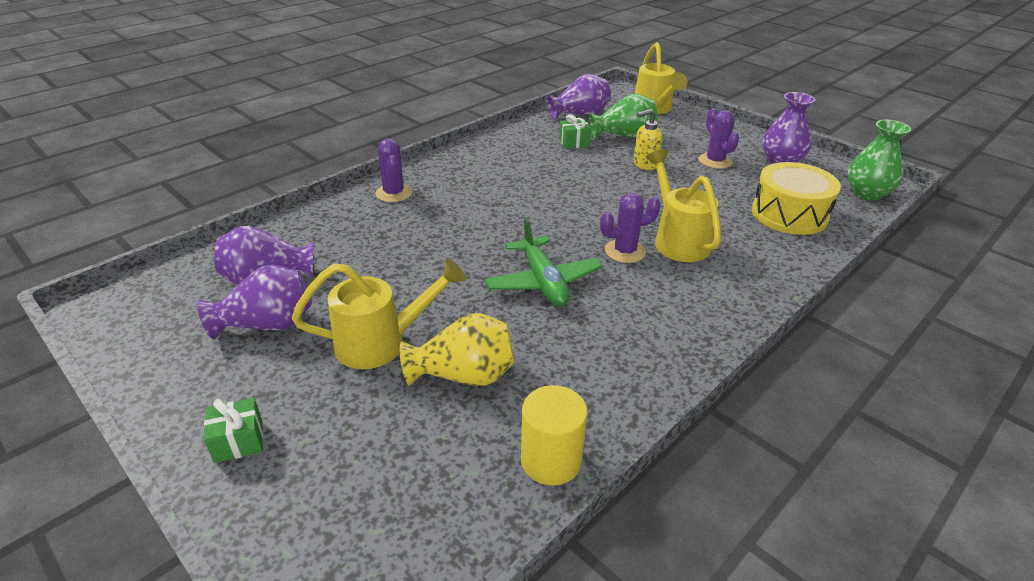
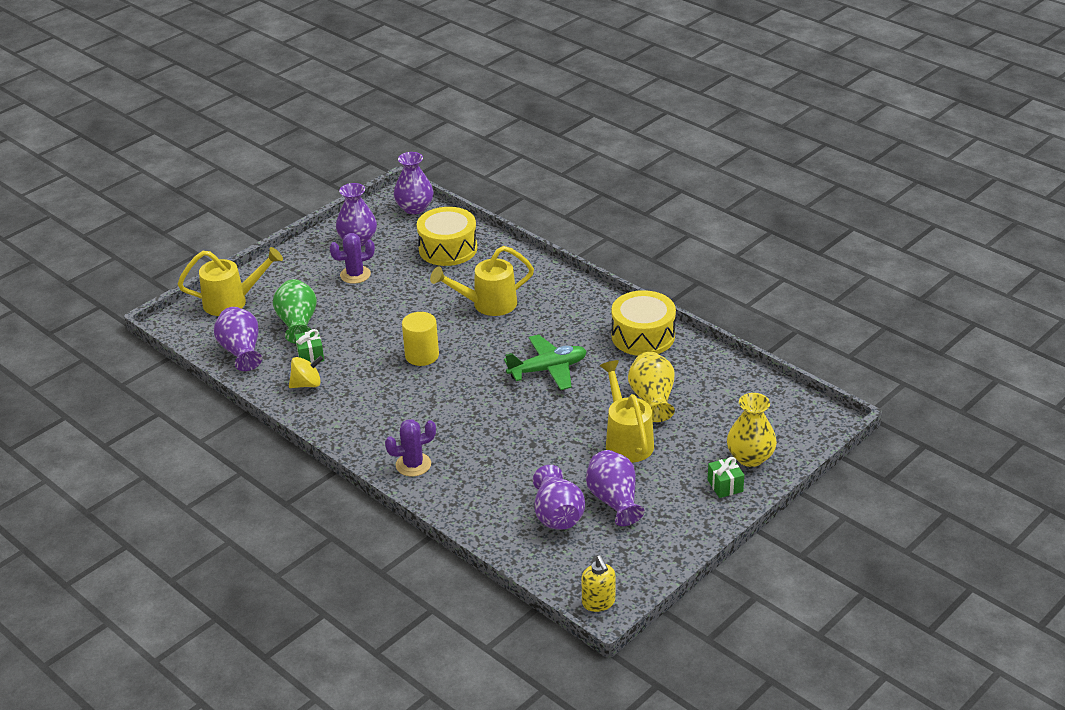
camera: 90 degrees left, 0 degrees up
(289, 483) = (750, 457): none -> yellow vase
(530, 142) = (307, 384): none -> yellow spinning top
(551, 460) = (714, 363): yellow cylinder -> yellow cylinder (422, 355)
(622, 376) = (643, 336): none -> yellow drum
(625, 251) = (505, 330): purple cactus -> none
(645, 164) = (360, 314): yellow soap dispenser -> yellow soap dispenser (598, 602)
(867, 193) = (414, 208): green vase -> purple vase

